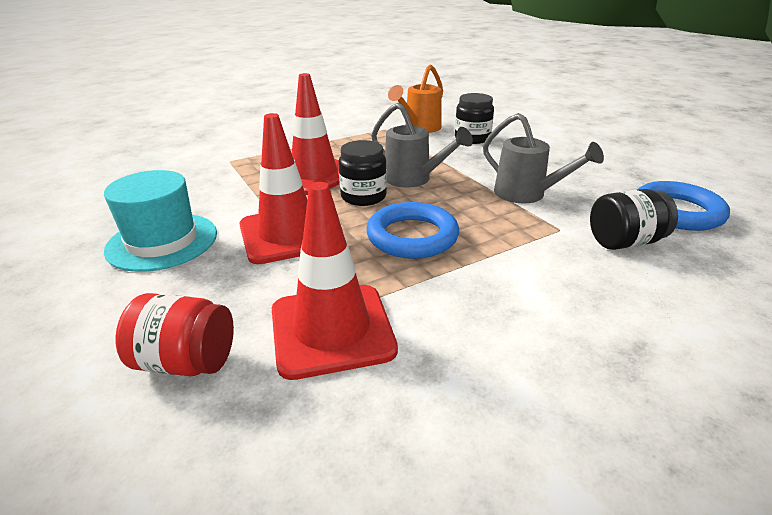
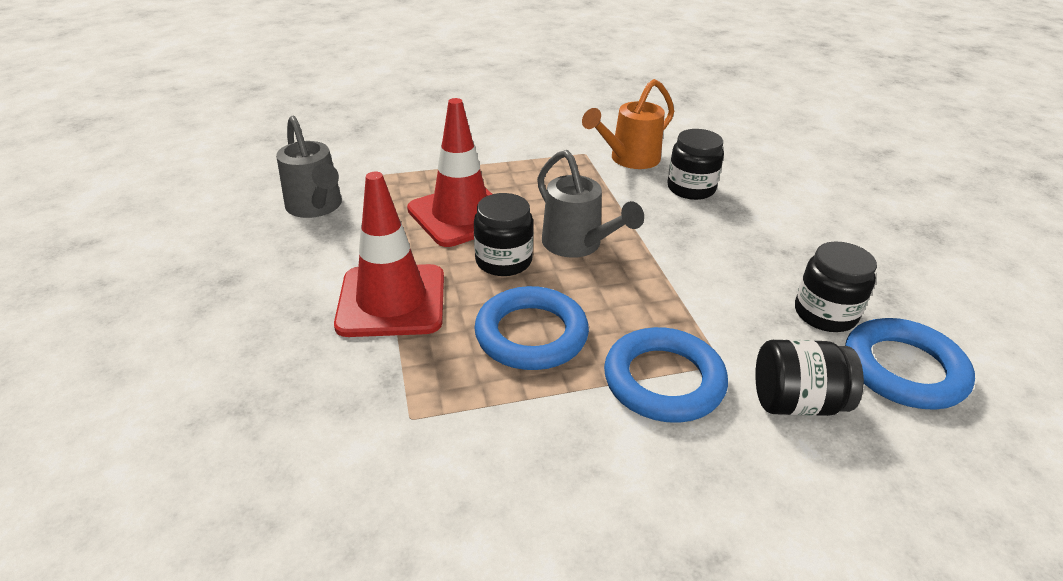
camera: 15 degrees right, 5 degrees up
(162, 241) = (258, 282): turquoise hat -> none
(186, 362) = (222, 446): red jar -> none
(332, 330) = (380, 444): red traffic cone -> none
(526, 194) = (710, 298): grey watering can -> grey watering can (316, 207)
(527, 246) = (663, 381): none -> blue ring
(607, 191) = (825, 314): none -> black jar

